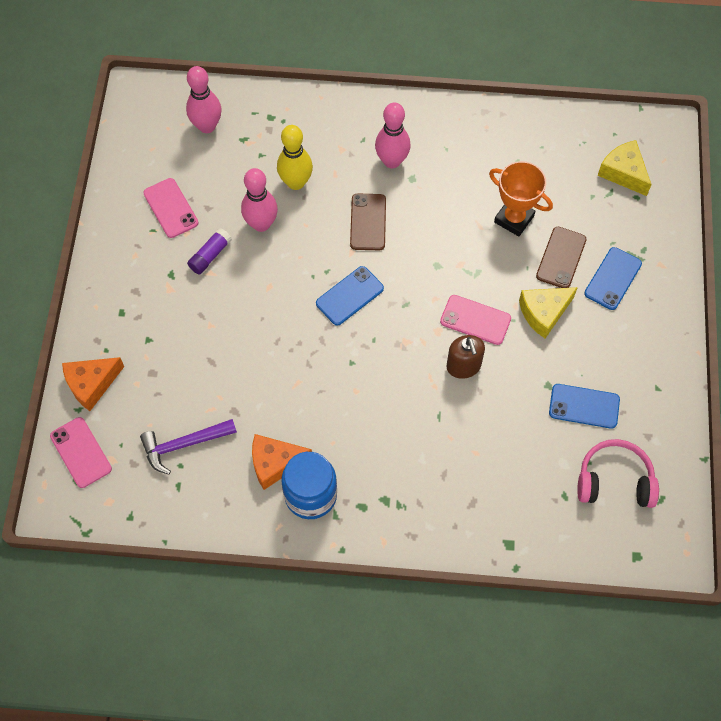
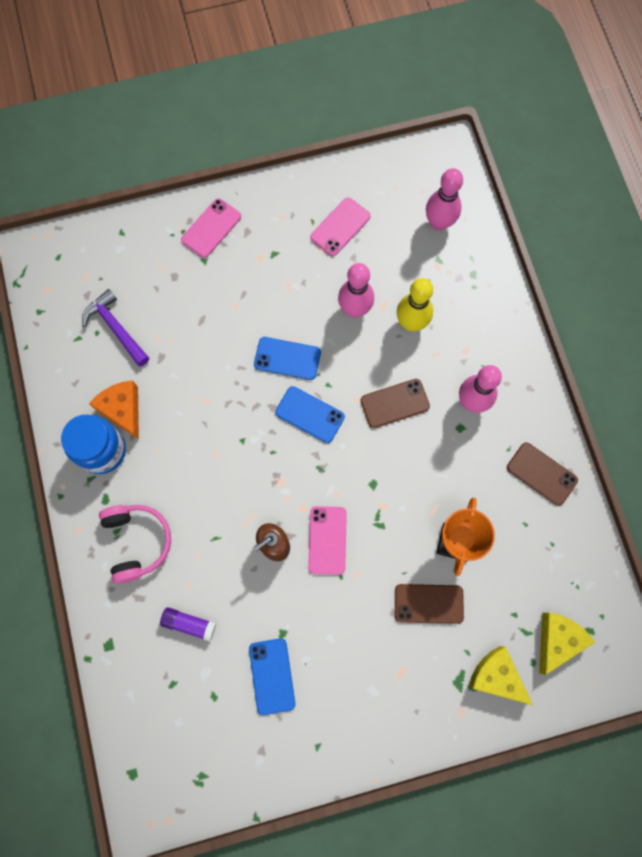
camera: 70 degrees right, 10 degrees up
(81, 452) = (83, 250): pink phone -> pink phone (211, 228)
(91, 384) = (147, 233): orange cheese -> none
(210, 255) = (305, 278): purple glue stick -> purple glue stick (189, 624)
(478, 132) = (541, 474): none -> brown phone
(544, 313) = (359, 605): yellow cheese -> yellow cheese (496, 676)
(612, 278) = (425, 664): blue phone -> blue phone (287, 358)
(614, 480) = (203, 729): pink headphones -> pink headphones (137, 542)

